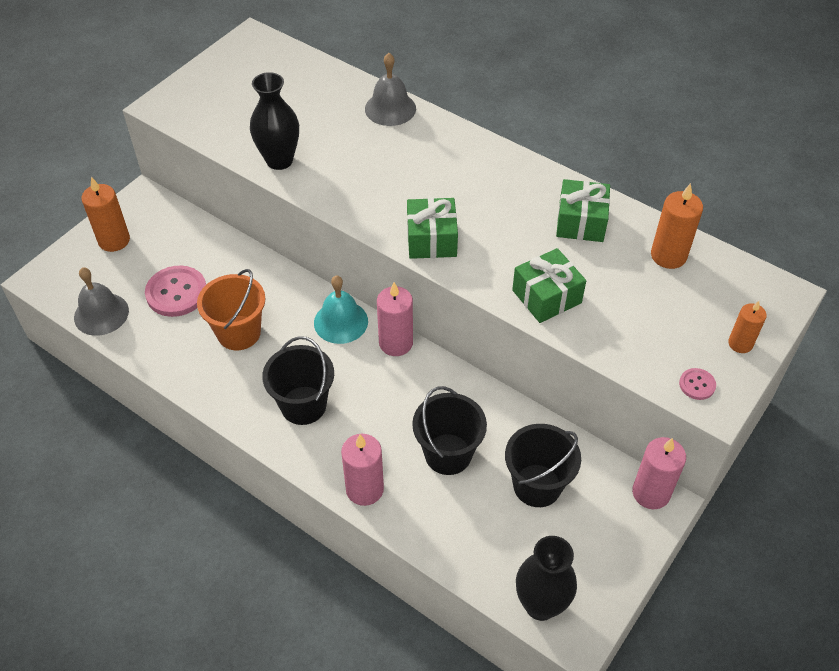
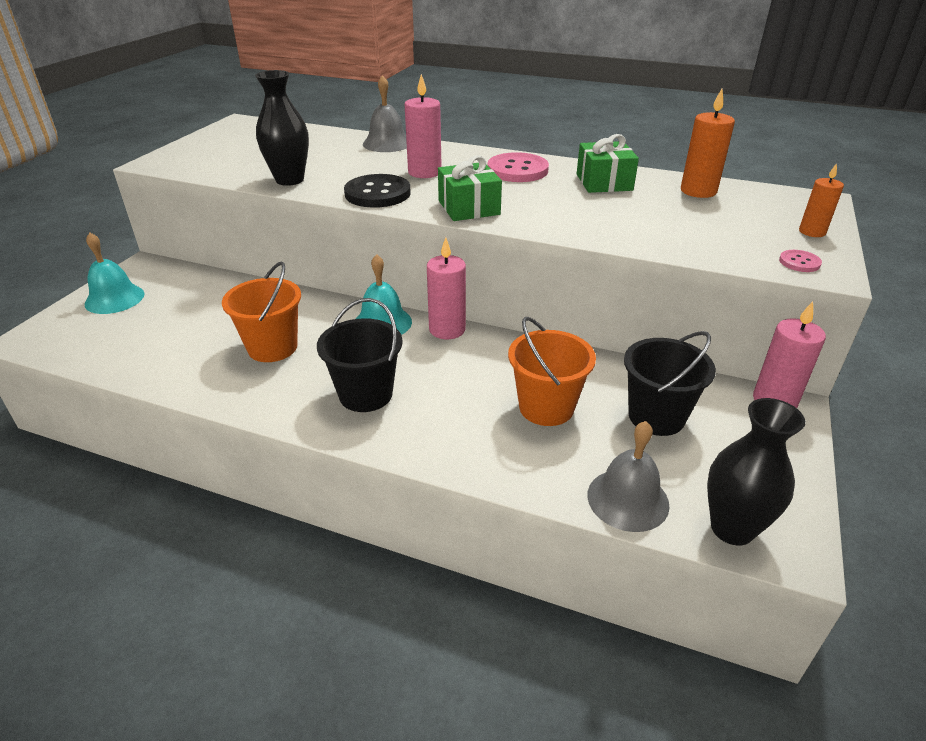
camera: 15 degrees left, 15 degrees down
(101, 314) = (105, 356): grey bell -> grey bell (628, 499)
(114, 240) = (114, 299): orange candle -> turquoise bell
(176, 293) = (193, 327): pink button -> pink button (517, 170)
(354, 199) = (377, 193): none -> black button
(364, 489) = (467, 456): pink candle -> pink candle (424, 172)
(448, 454) = (546, 407): black bucket -> orange bucket
(546, 296) = (606, 227): green gift -> none

